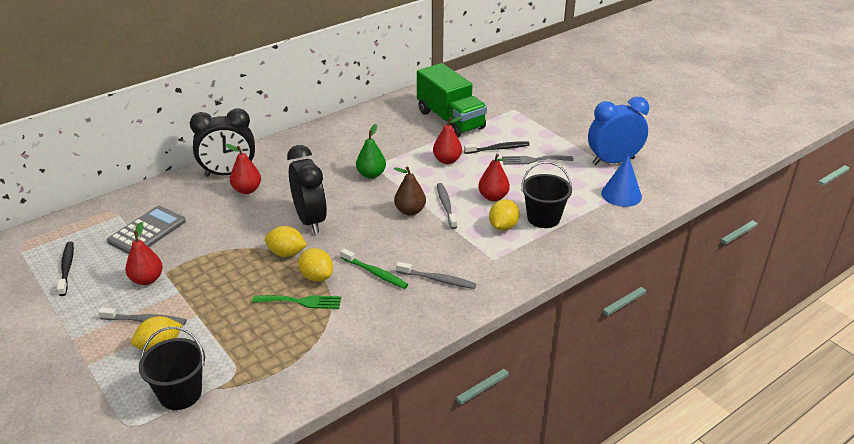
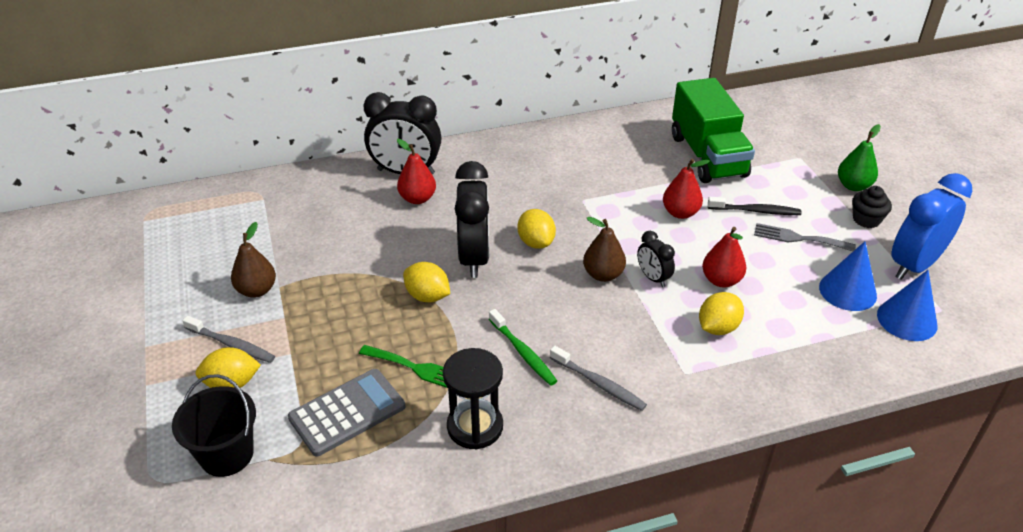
camera: 20 degrees right, 5 degrees up
(67, 268) = (180, 253): black toothbrush -> none
(147, 231) = (284, 227): grey calculator -> grey calculator (347, 412)
(147, 279) = (257, 290): red pear -> brown pear
(316, 277) = (449, 338): yellow lemon -> yellow lemon (536, 242)
(362, 327) = (475, 427): none -> black hourglass
(371, 174) = (575, 211): green pear -> green pear (853, 186)
(446, 205) = (653, 278): grey toothbrush -> black clock
(543, 218) = (779, 328): black bucket -> none
(572, 140) = (866, 219): none -> black cupcake
(578, 185) = (847, 291): none -> blue cone
(613, 161) = (914, 265): blue clock -> blue clock turned 45 degrees counterclockwise

